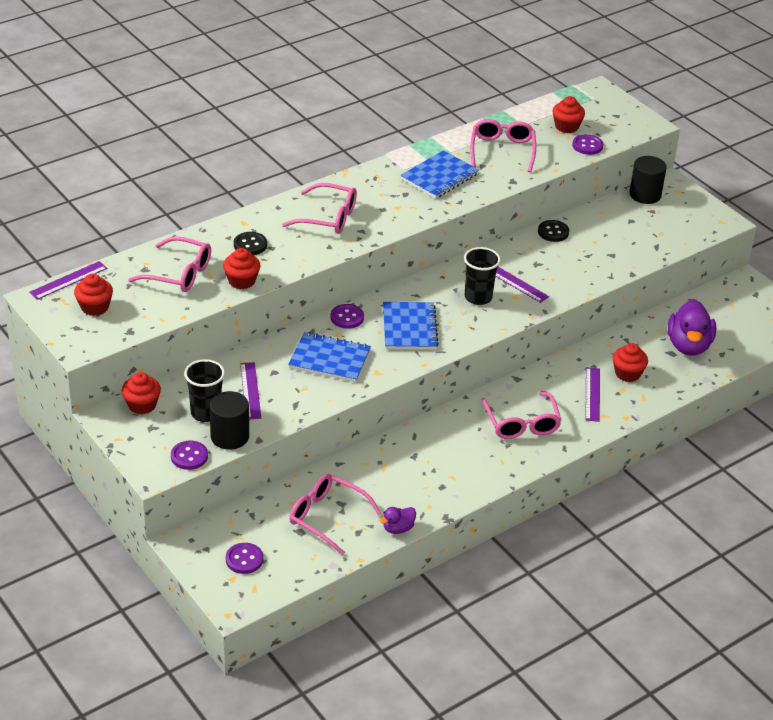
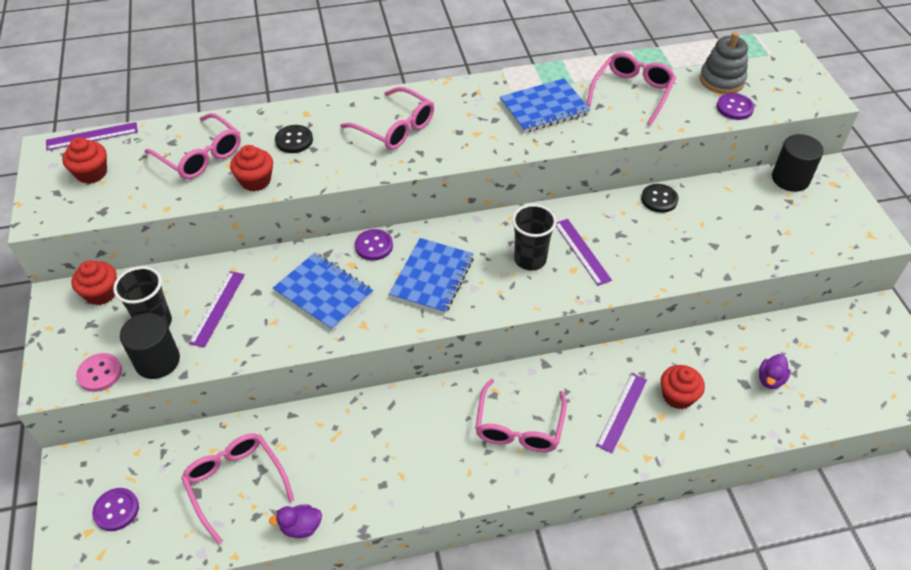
camera: 25 degrees right, 10 degrees up
(189, 456) = (100, 373): purple button -> pink button
(566, 127) = (721, 80): red cupcake -> grey stacking toy
(688, 346) = (770, 379): purple duck -> purple duck, size x0.50

